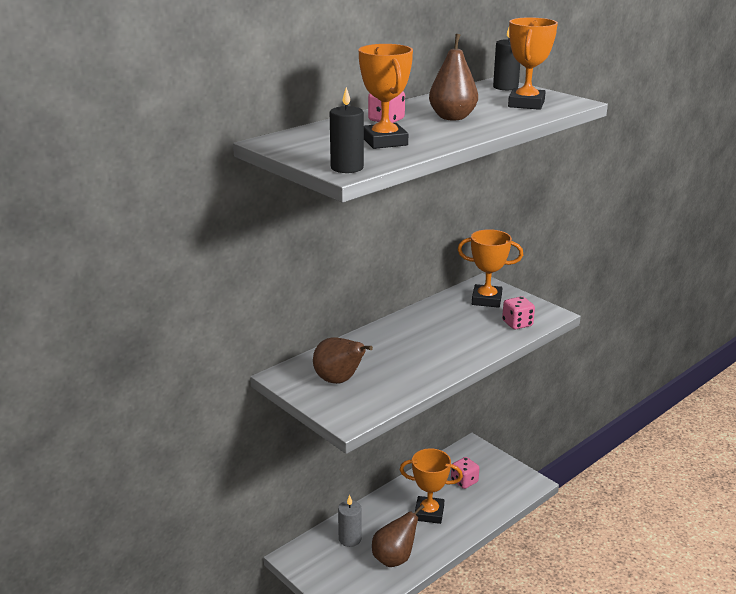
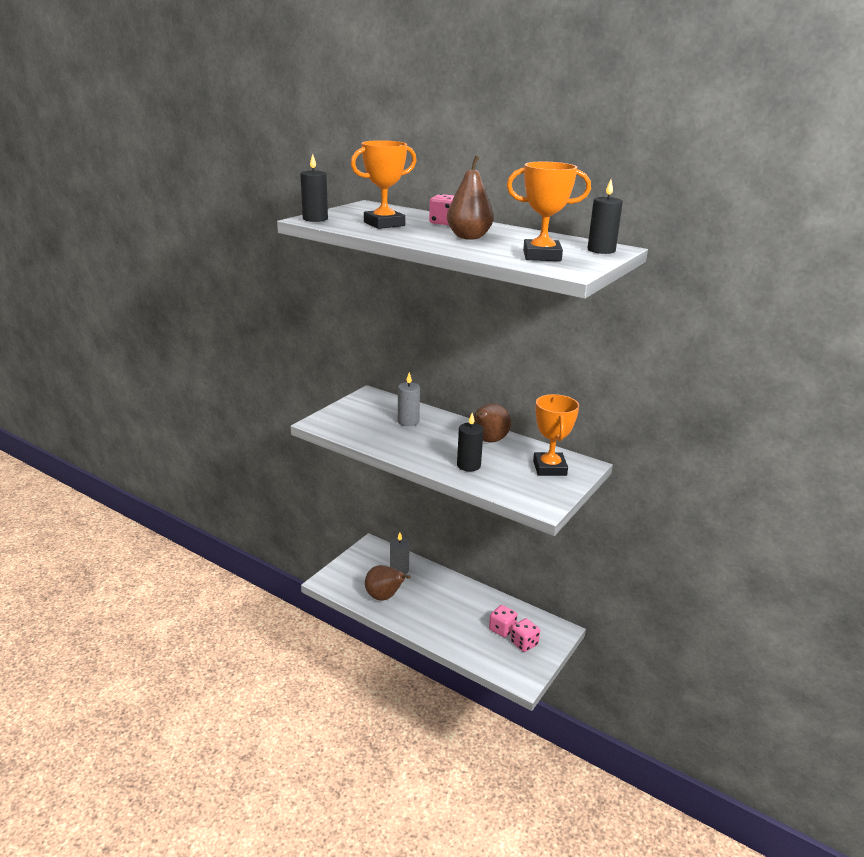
camera: 75 degrees right, 0 degrees up
(339, 380) = (370, 414): brown pear -> brown pear (488, 441)
(367, 358) = (408, 421): none -> grey candle
(429, 513) = (447, 611): orange trophy -> none
(475, 337) = (468, 465): none -> black candle
(517, 324) = (509, 486): pink dice -> pink dice (524, 643)

